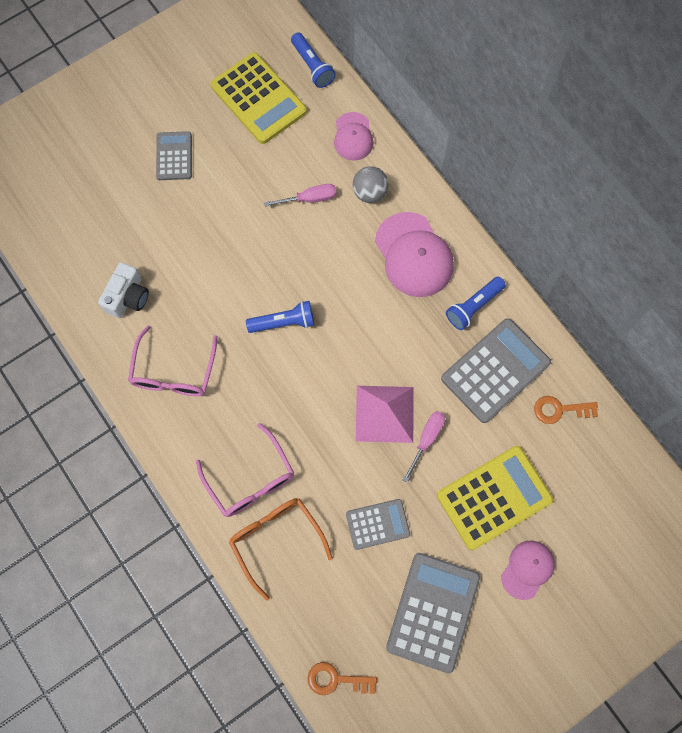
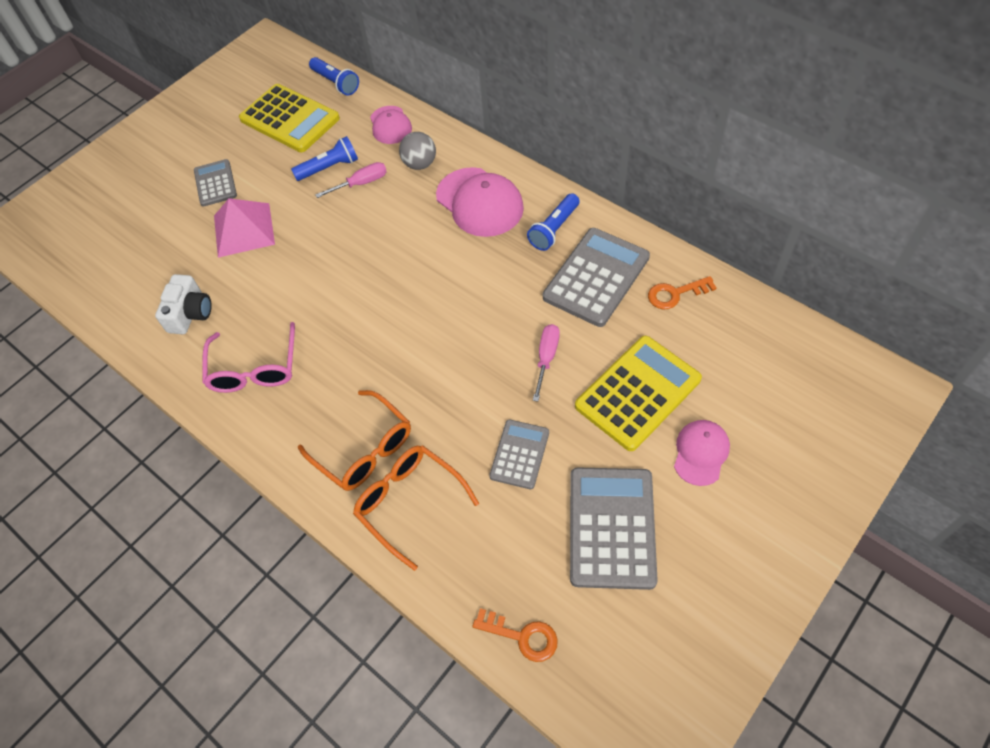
camera: 10 degrees left, 15 degrees down
(250, 480) = (364, 450): pink glasses -> orange glasses
(283, 322) = (362, 293): blue flashlight -> blue flashlight (329, 168)
(336, 679) = (522, 636): orange key -> orange key turned 150 degrees counterclockwise
(377, 524) = (519, 454): grey calculator -> grey calculator turned 45 degrees counterclockwise
(384, 413) = (493, 346): pink pyramid -> pink pyramid (244, 229)

